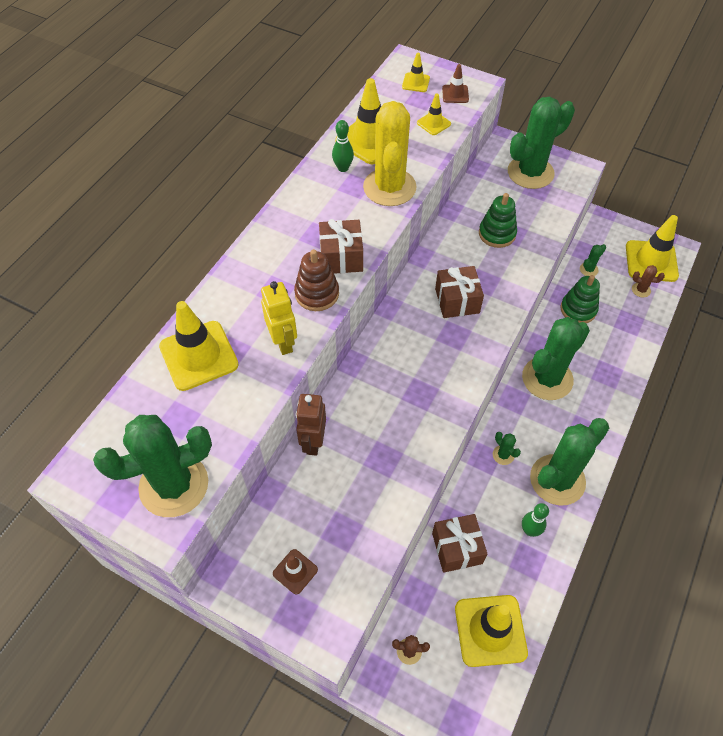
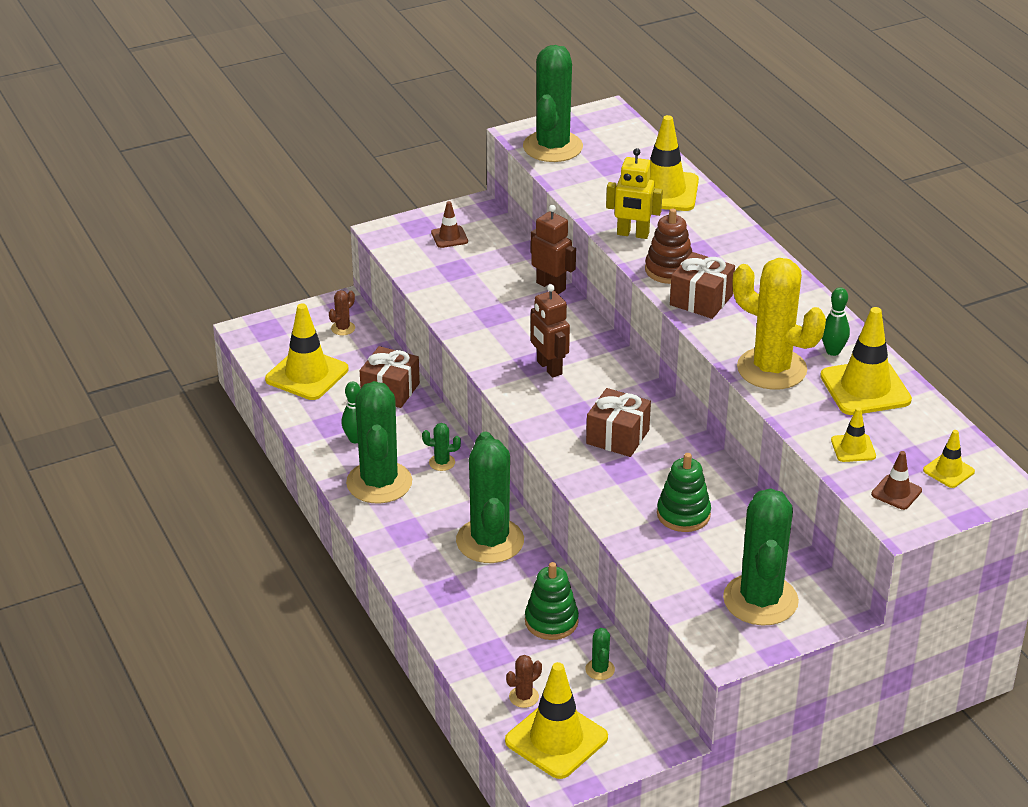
camera: 125 degrees right, 20 degrees down
(419, 380) = (549, 368): none -> brown robot

